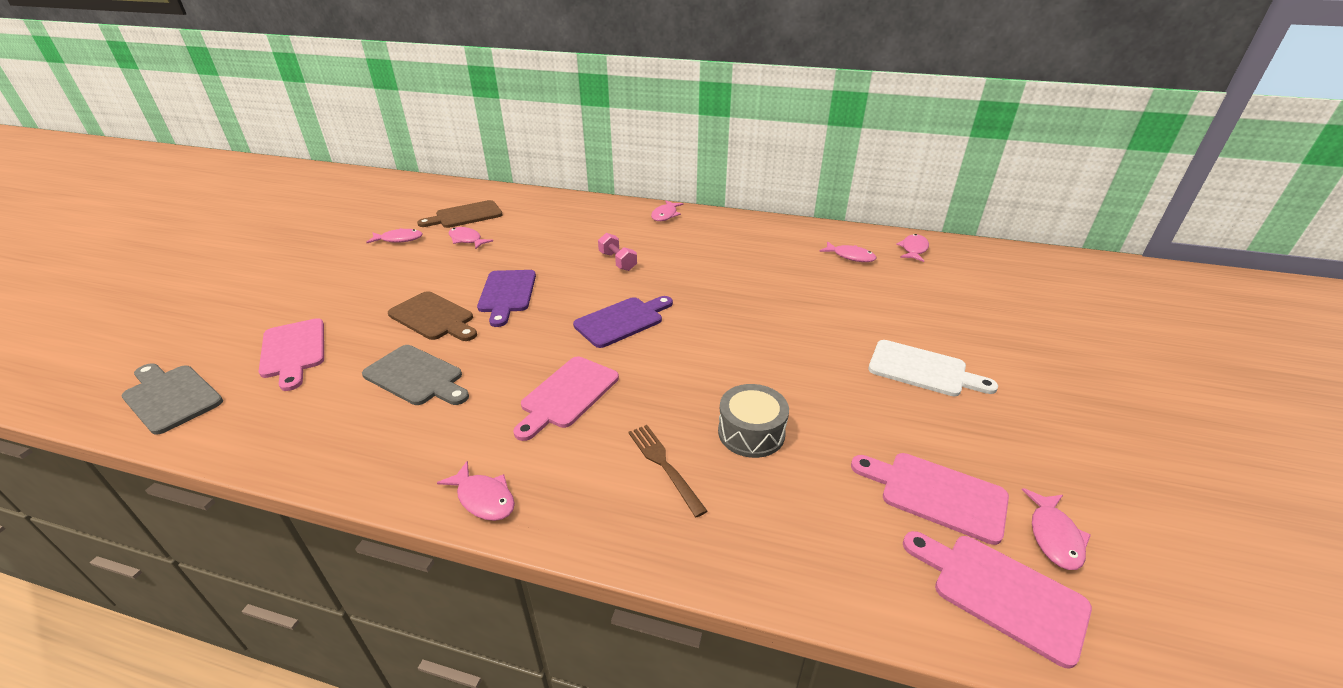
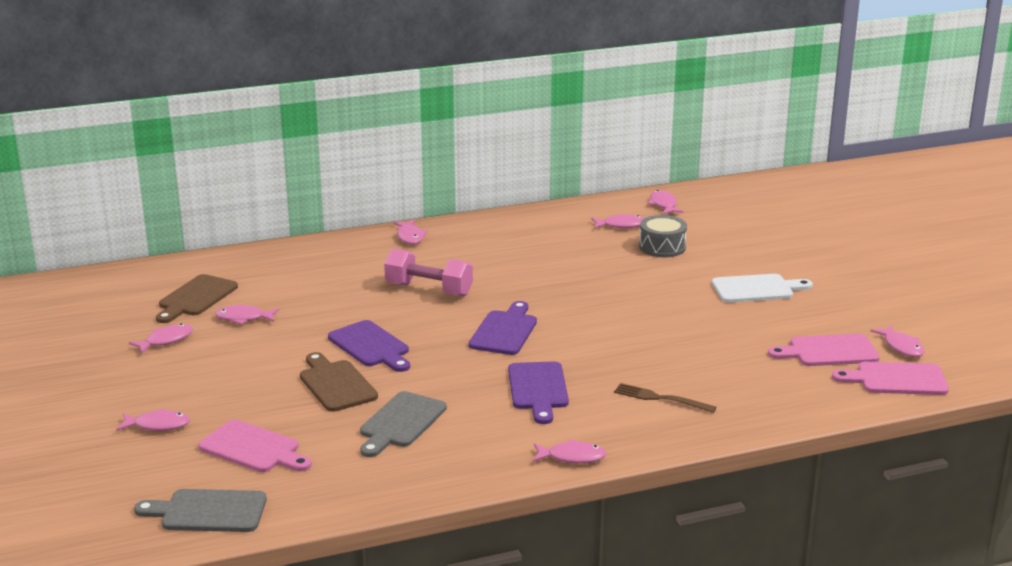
camera: 35 degrees left, 10 degrees down
(283, 302) = (158, 425): none -> pink fish
(416, 377) = (400, 423): grey cutting board -> grey cutting board turned 120 degrees clockwise
(434, 318) = (336, 384): brown cutting board -> brown cutting board turned 120 degrees counterclockwise
(567, 395) = (538, 389): pink cutting board -> purple cutting board
(617, 261) = (429, 290): pink dumbbell -> pink dumbbell, size x1.59
(751, 432) = (691, 362): grey drum -> grey drum (662, 247)

